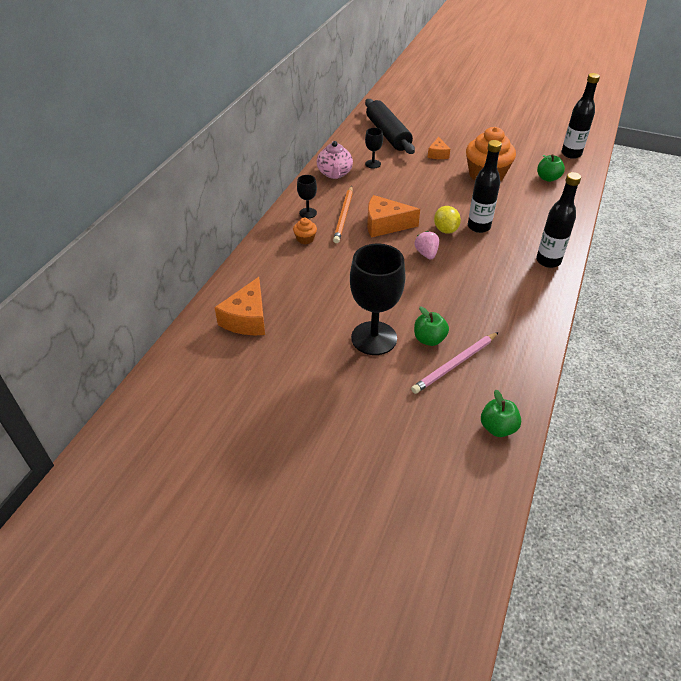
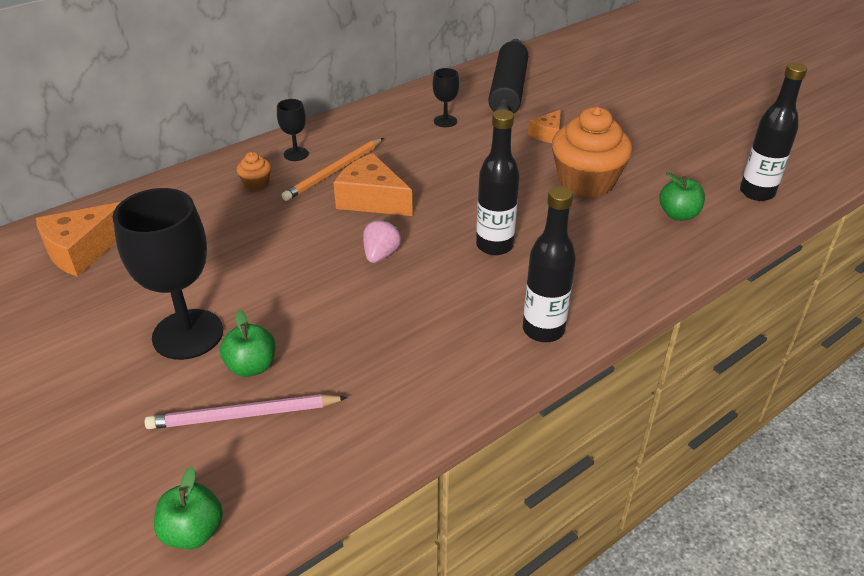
camera: 30 degrees right, 5 degrees down
(334, 174) = (383, 119): pink teapot -> none
(445, 230) = (443, 233): yellow lemon -> none

